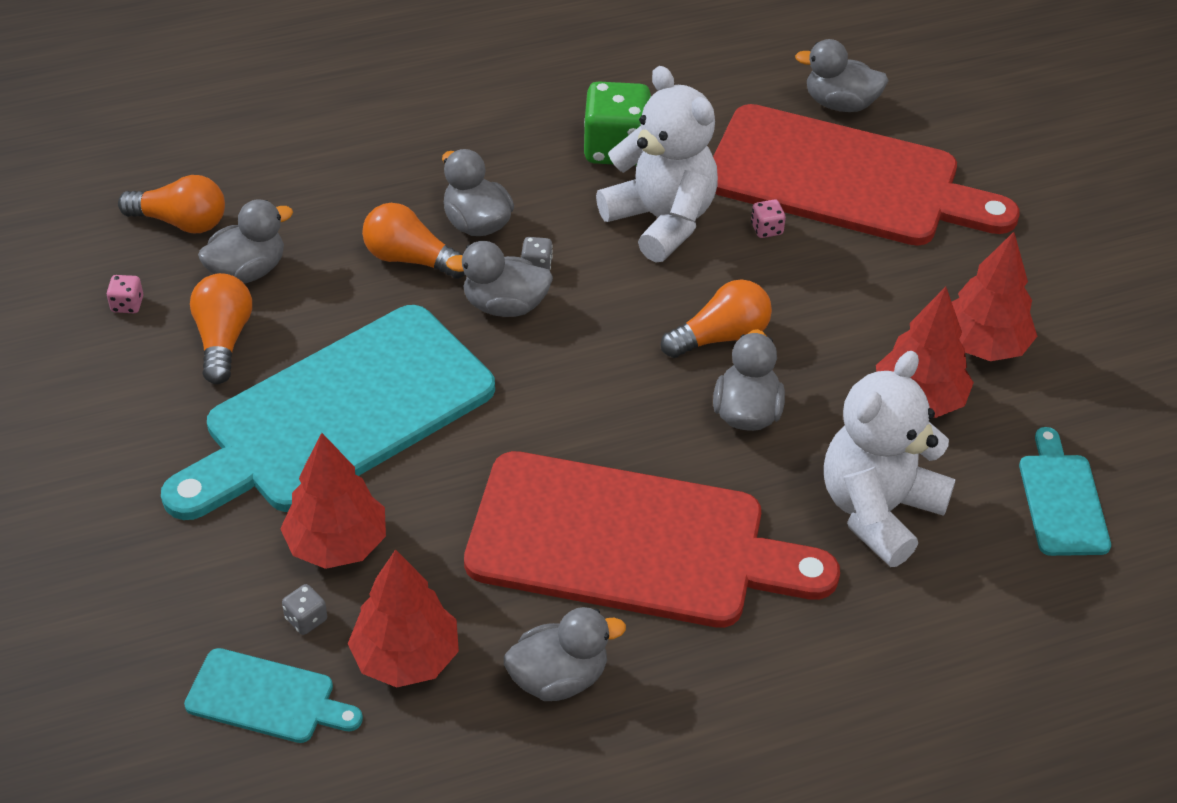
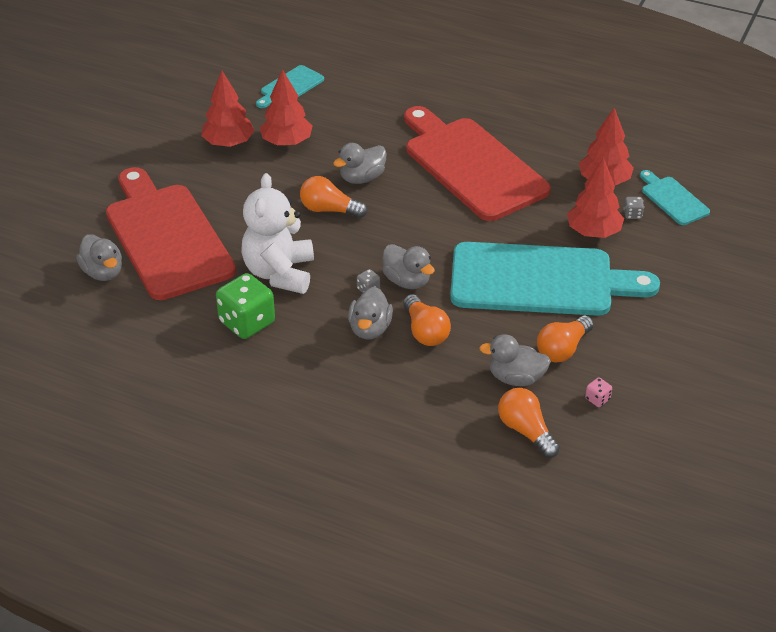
camera: 135 degrees left, 5 degrees down
(559, 678) = (551, 144): grey duck -> none
(766, 229) = (238, 239): pink dice -> none
(878, 510) = (362, 121): white teddy bear -> none

